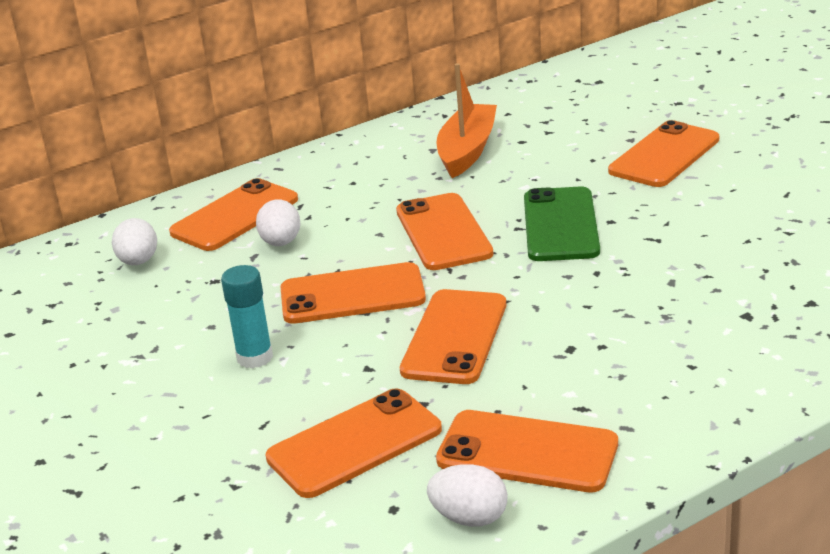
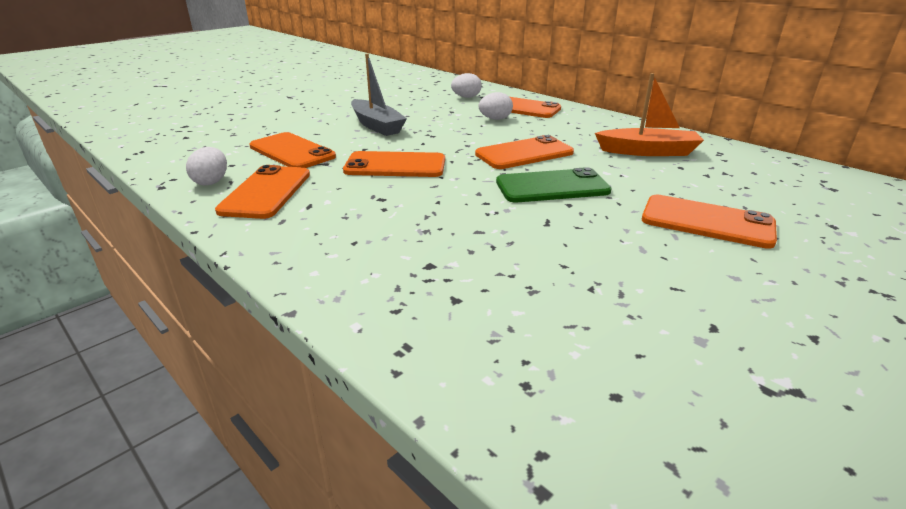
camera: 75 degrees right, 0 degrees up
(255, 357) = (376, 126): turquoise glue stick -> grey boat
(352, 295) = (441, 138): orange phone -> none

